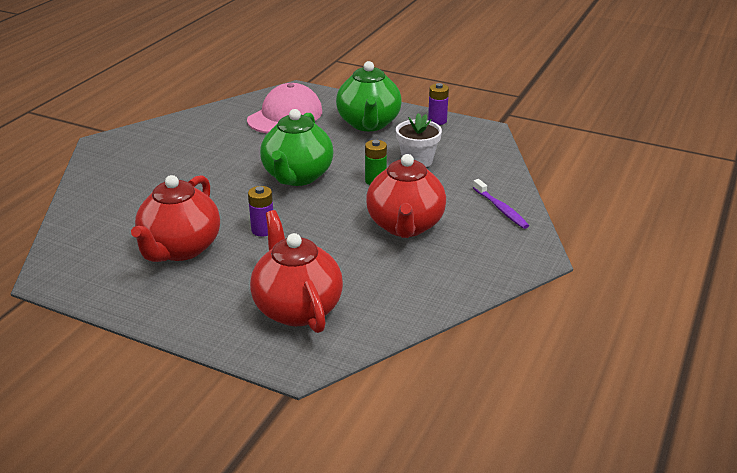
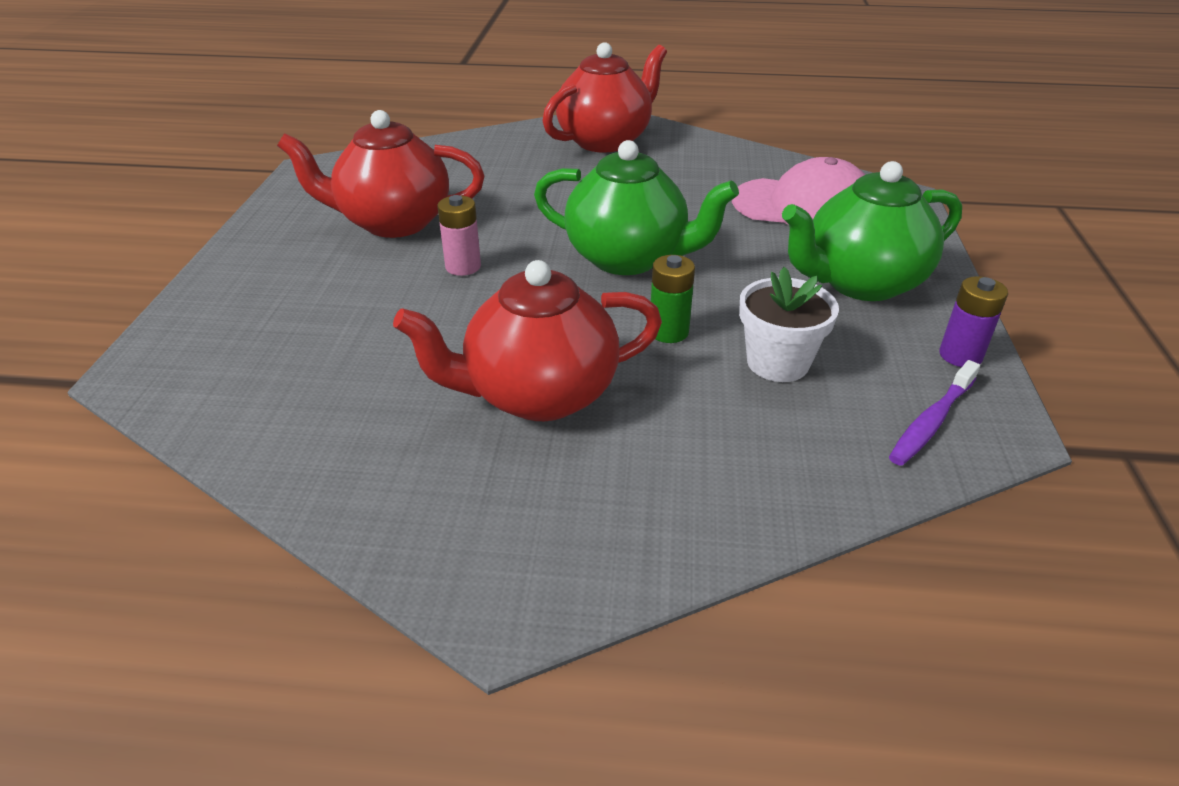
camera: 70 degrees right, 5 degrees up
(263, 230) = (463, 267): purple battery -> pink battery
(297, 176) = (628, 258): green teapot -> green teapot turned 150 degrees counterclockwise
(297, 308) = (271, 340): red teapot -> red teapot (605, 141)
(501, 209) = (672, 513): purple toothbrush -> purple toothbrush (931, 421)

